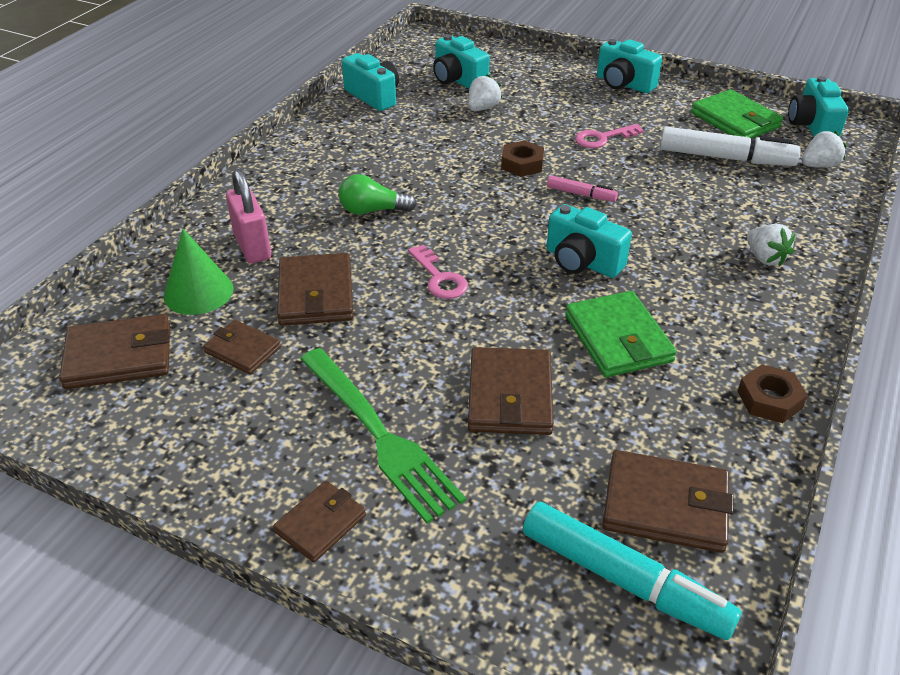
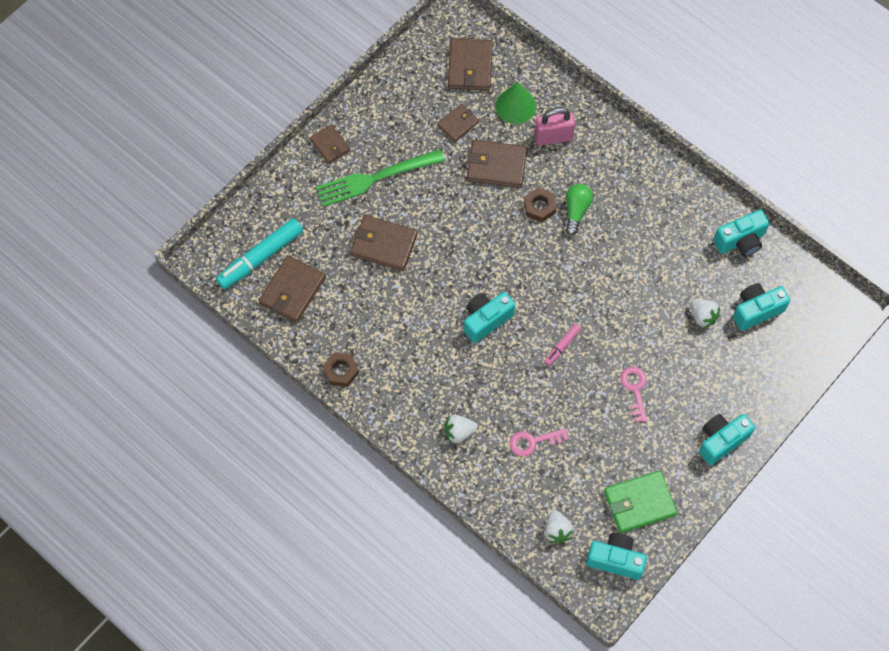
camera: 105 degrees right, 25 degrees up
(439, 278) = (493, 234): pink key -> pink key (533, 442)
(522, 164) = (611, 320): brown nut -> brown nut (539, 207)
(618, 338) = (411, 314): green wallet -> none
(725, 158) = (585, 467): white marker -> none

